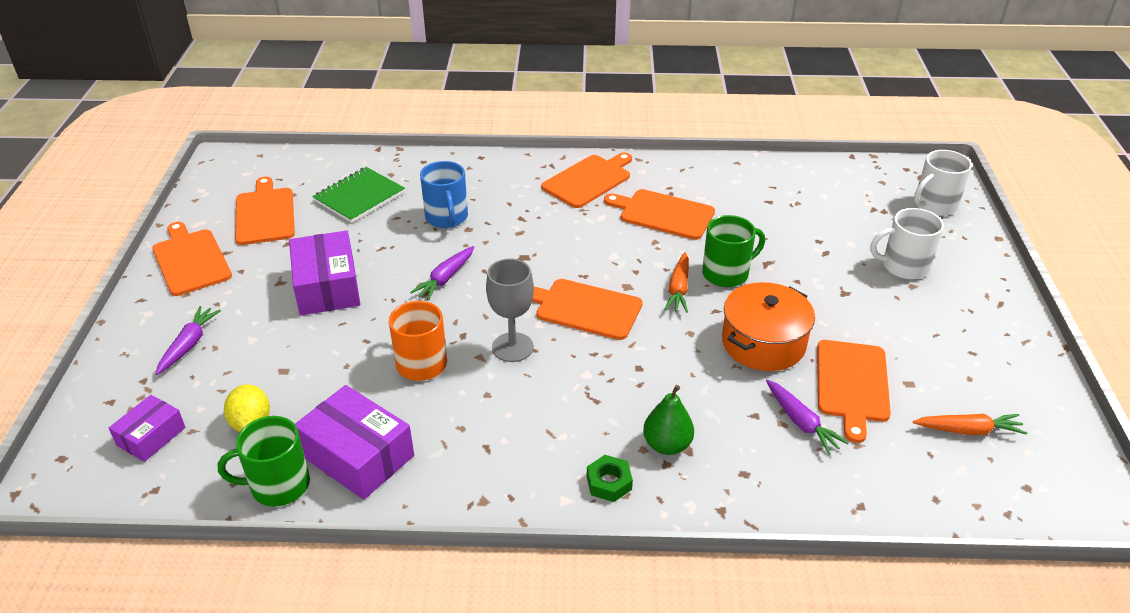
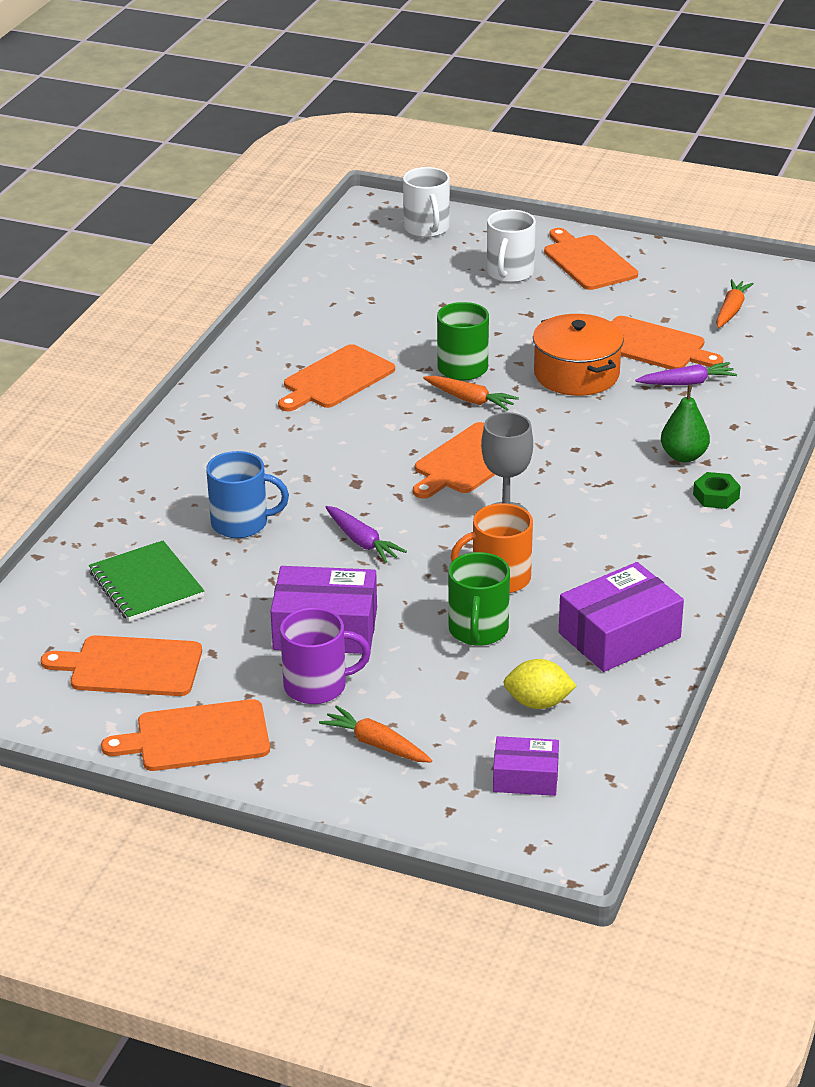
camera: 70 degrees left, 5 degrees down
(151, 436) = (525, 777): purple box -> purple box turned 45 degrees counterclockwise
(189, 345) = (376, 744): purple carrot -> orange carrot
(256, 299) = (317, 686): none -> purple mug
(278, 485) = (638, 690): green mug -> green mug (478, 630)
(588, 180) = (234, 412): orange cutting board -> orange cutting board (588, 261)

